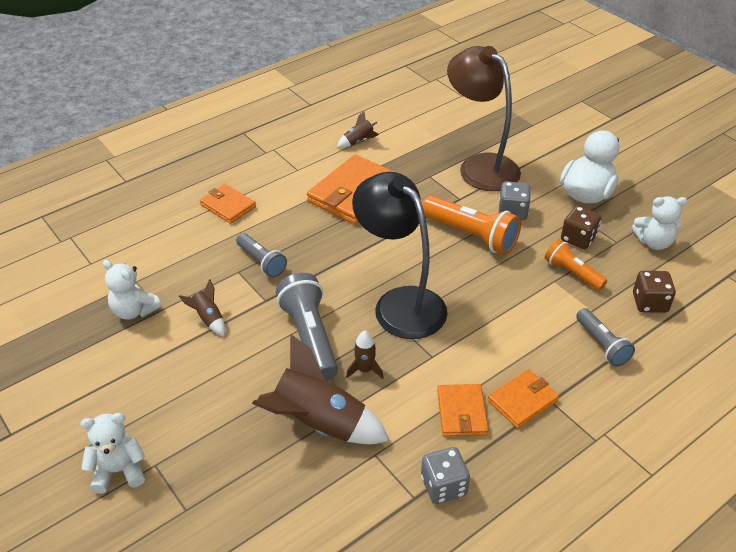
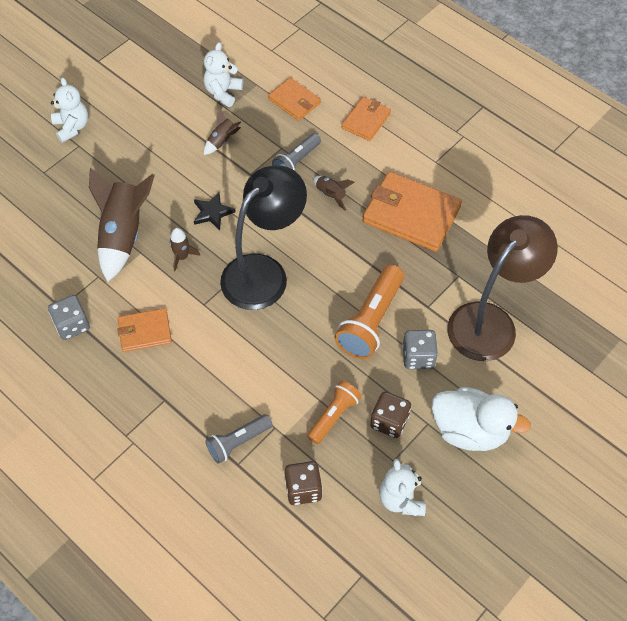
camera: 80 degrees right, 15 degrees up
(310, 337) = (212, 213): grey flashlight -> black star
(358, 141) = (499, 204): brown rocket -> brown rocket (331, 195)
(522, 400) = (162, 376): orange wallet -> orange wallet (294, 101)

